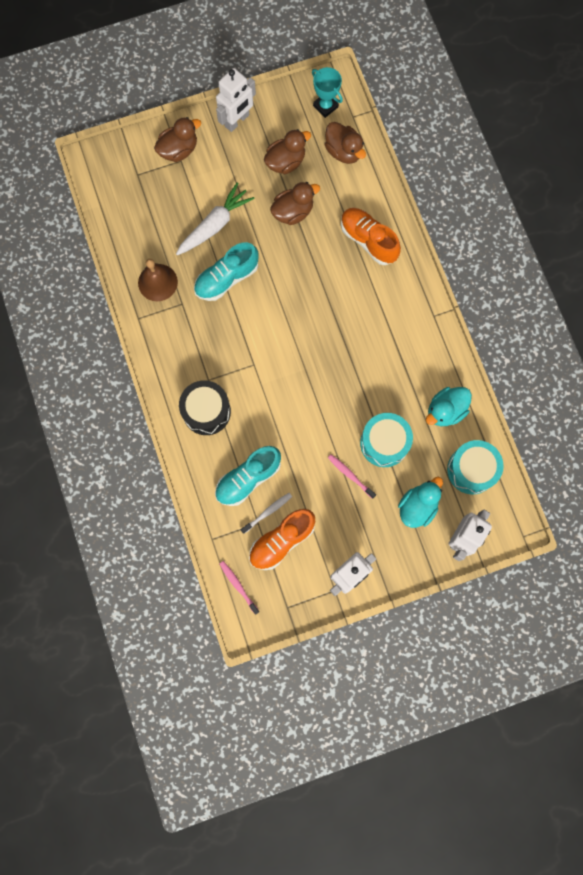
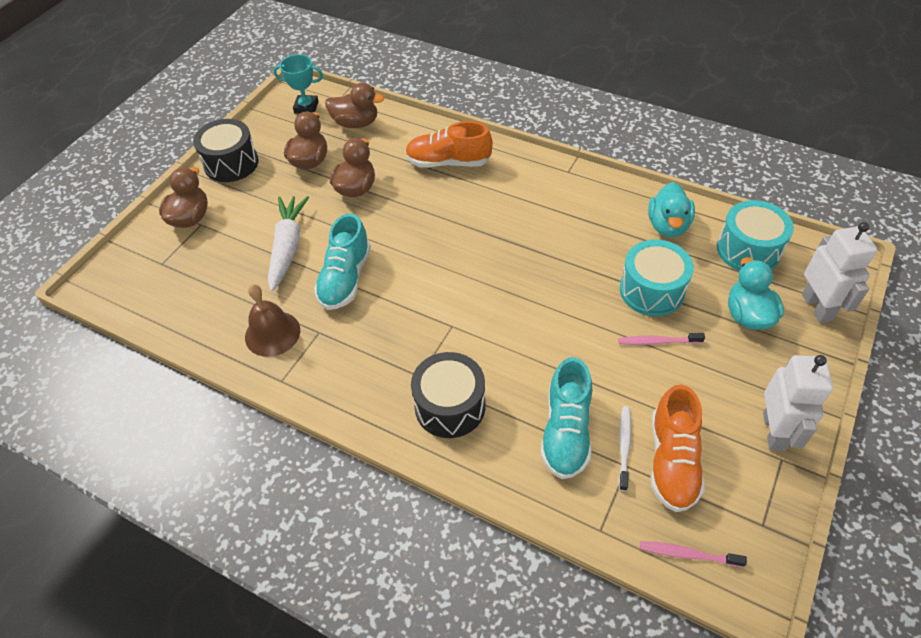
camera: 40 degrees left, 25 degrees down
(237, 121) = (231, 163): white robot -> black drum

